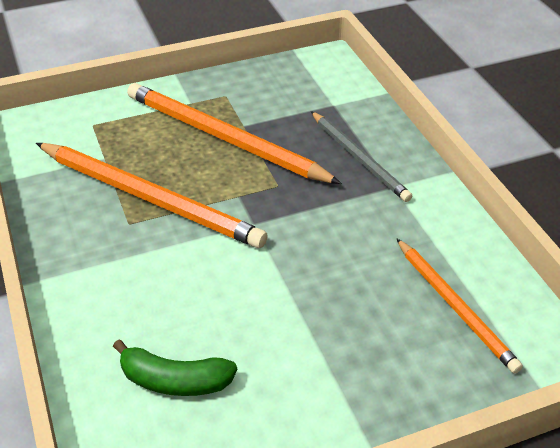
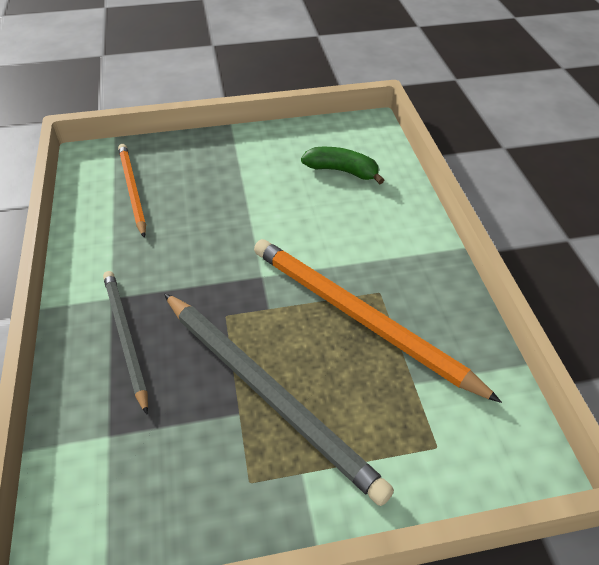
camera: 170 degrees left, 5 degrees up
(224, 138) = (268, 393): orange pencil -> grey pencil

